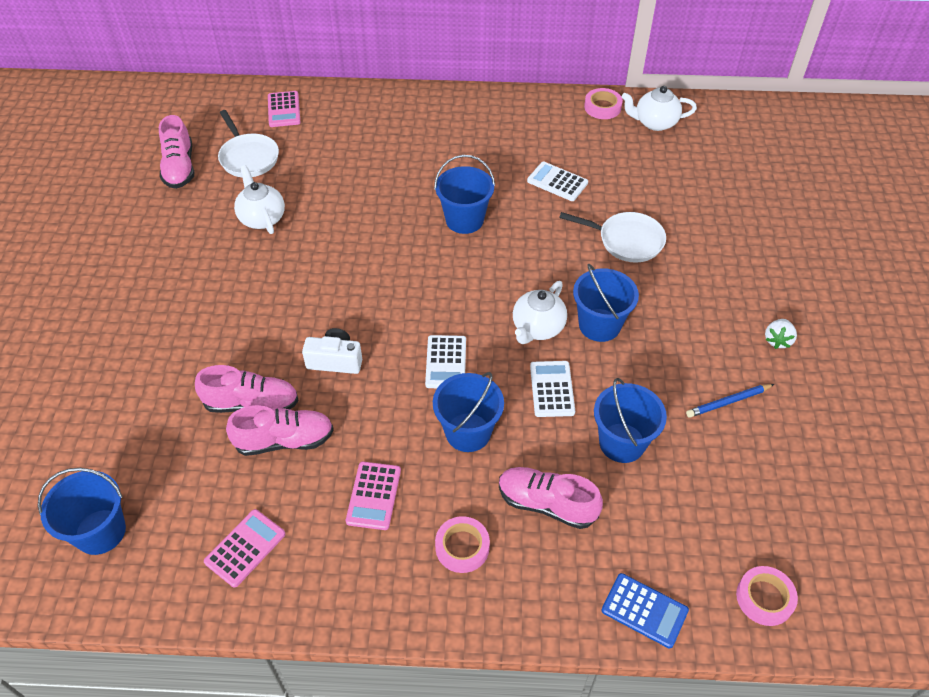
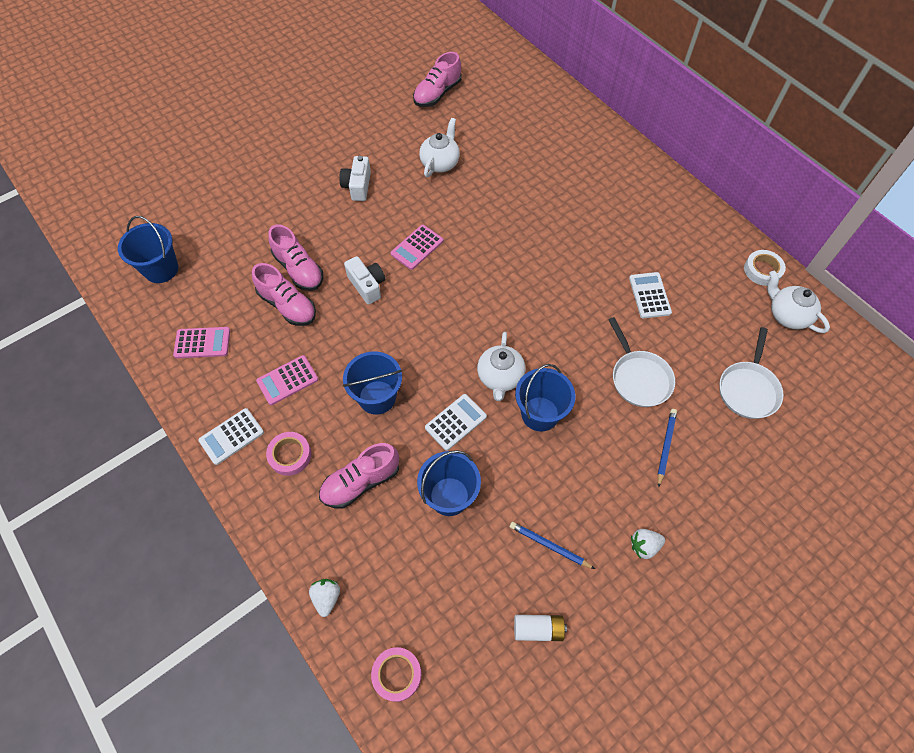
camera: 50 degrees right, 10 degrees up
(210, 294) = (357, 186): none -> white camera
(248, 157) = (481, 117): white pan -> white pan (748, 389)
(284, 110) = (542, 101): pink calculator -> pink calculator (417, 247)
(446, 362) = (421, 345): white calculator -> white calculator (231, 436)
(464, 220) = (552, 267): blue bucket -> none
(537, 328) = (500, 377): white teapot -> white teapot turned 75 degrees counterclockwise
(546, 504) = (360, 482): pink shoe -> pink shoe turned 105 degrees counterclockwise
(602, 107) = (762, 270): pink tape -> white tape
(644, 610) = (326, 597): blue calculator -> white strawberry
(702, 267) = (666, 446): none -> blue pencil
(797, 460) = (538, 629): none -> white battery

